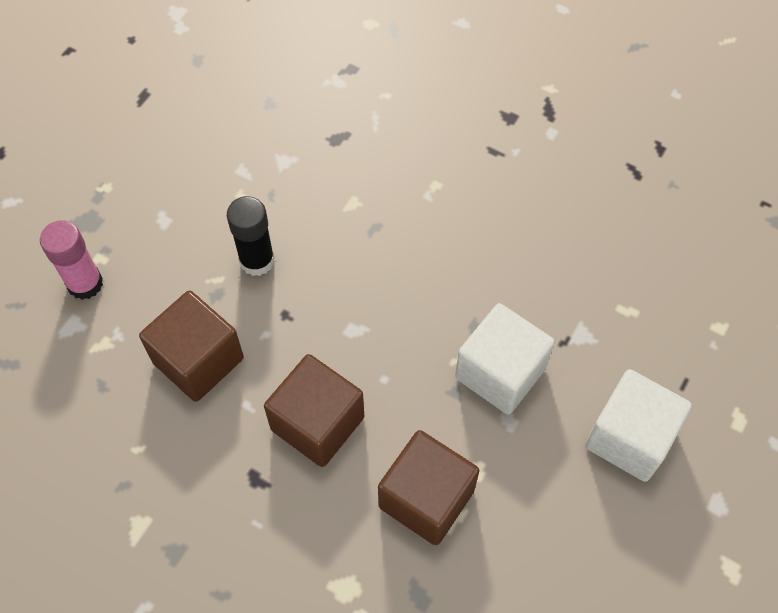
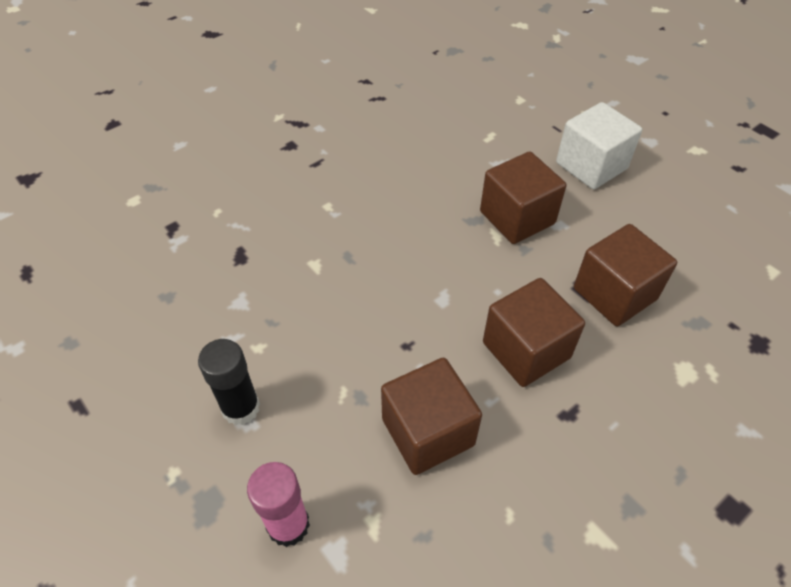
camera: 70 degrees left, 10 degrees down
(257, 260) = (338, 352): black glue stick -> black glue stick (241, 408)
(500, 373) = (517, 217): white cube -> brown cube

